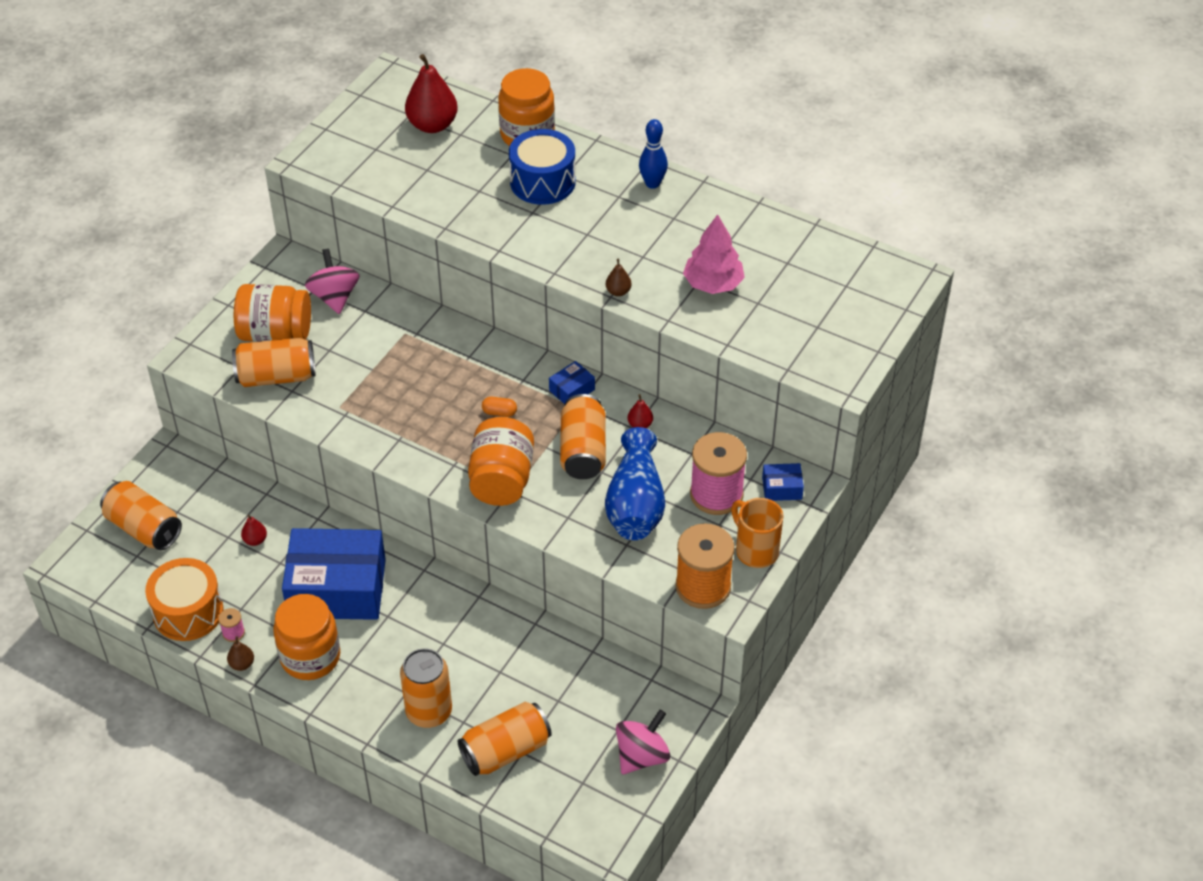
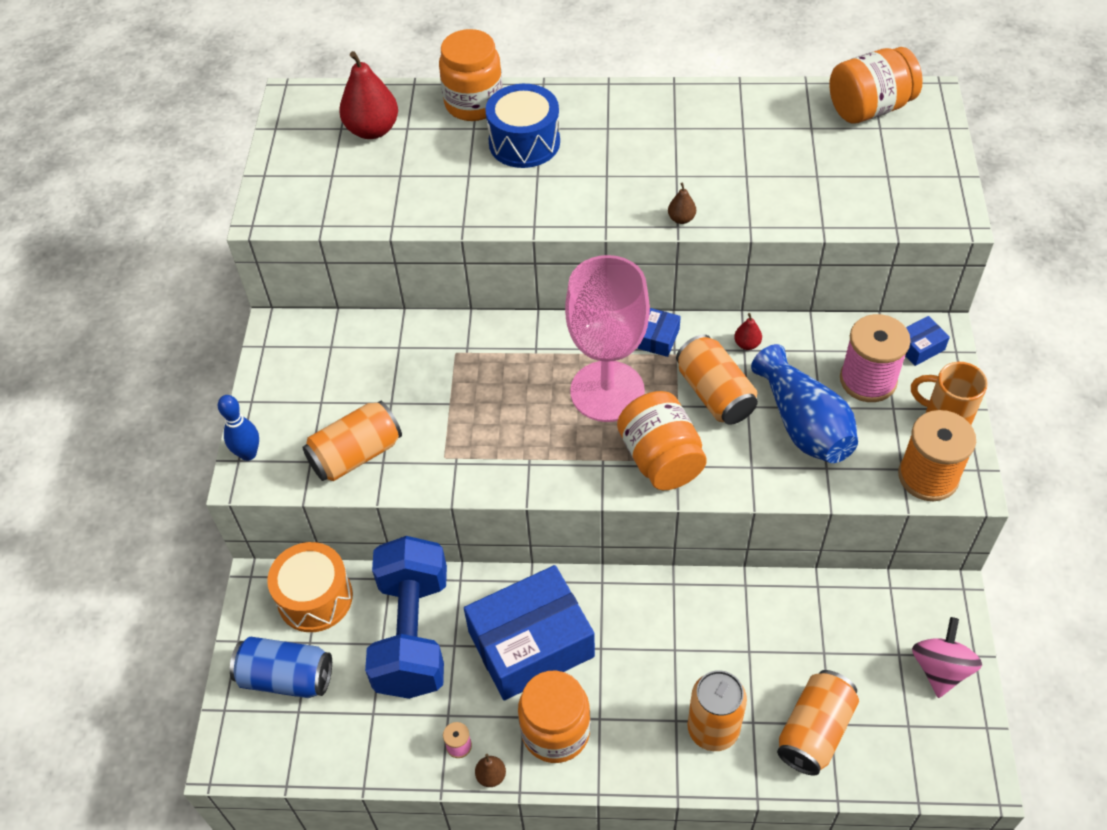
camera: 25 degrees left, 5 degrees up
(144, 528) = (286, 677): orange can -> blue can
(188, 612) = (395, 747): orange drum -> orange drum (315, 598)
(255, 540) = (412, 633): red pear -> blue dumbbell
(275, 333) = (323, 409): orange jar -> orange jar (869, 108)
(334, 297) = (358, 346): pink spinning top -> none
(499, 412) = (607, 391): orange capsule -> pink goblet
(652, 183) = (629, 103): blue bowling pin -> blue bowling pin (248, 454)
(713, 284) = (762, 175): pink tree -> none

